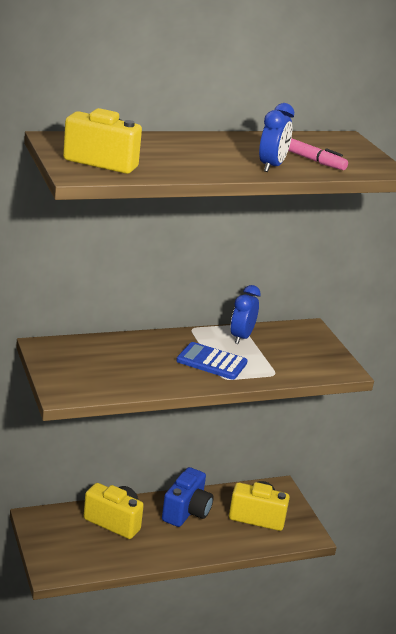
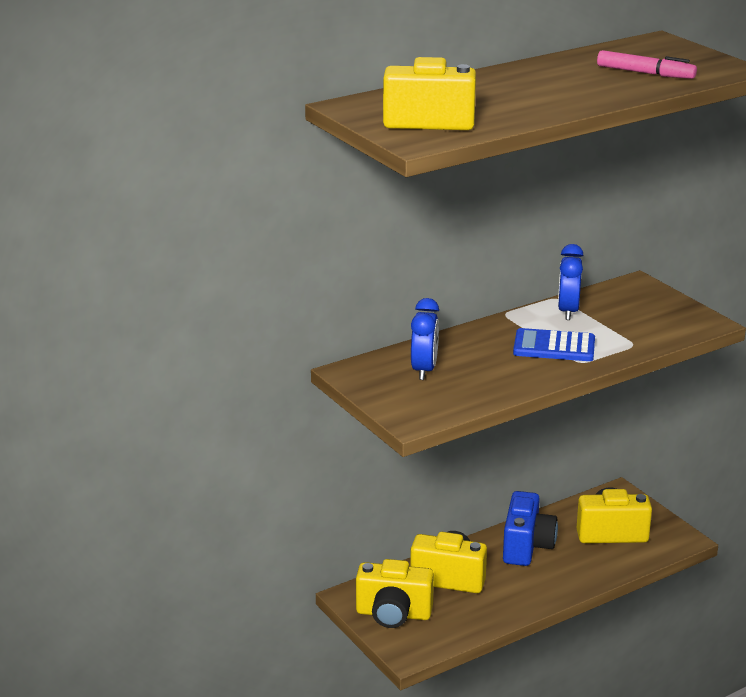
camera: 10 degrees left, 0 degrees up
(57, 539) = (393, 614): none -> yellow camera
(271, 167) = (613, 90): blue clock -> blue clock (424, 370)

